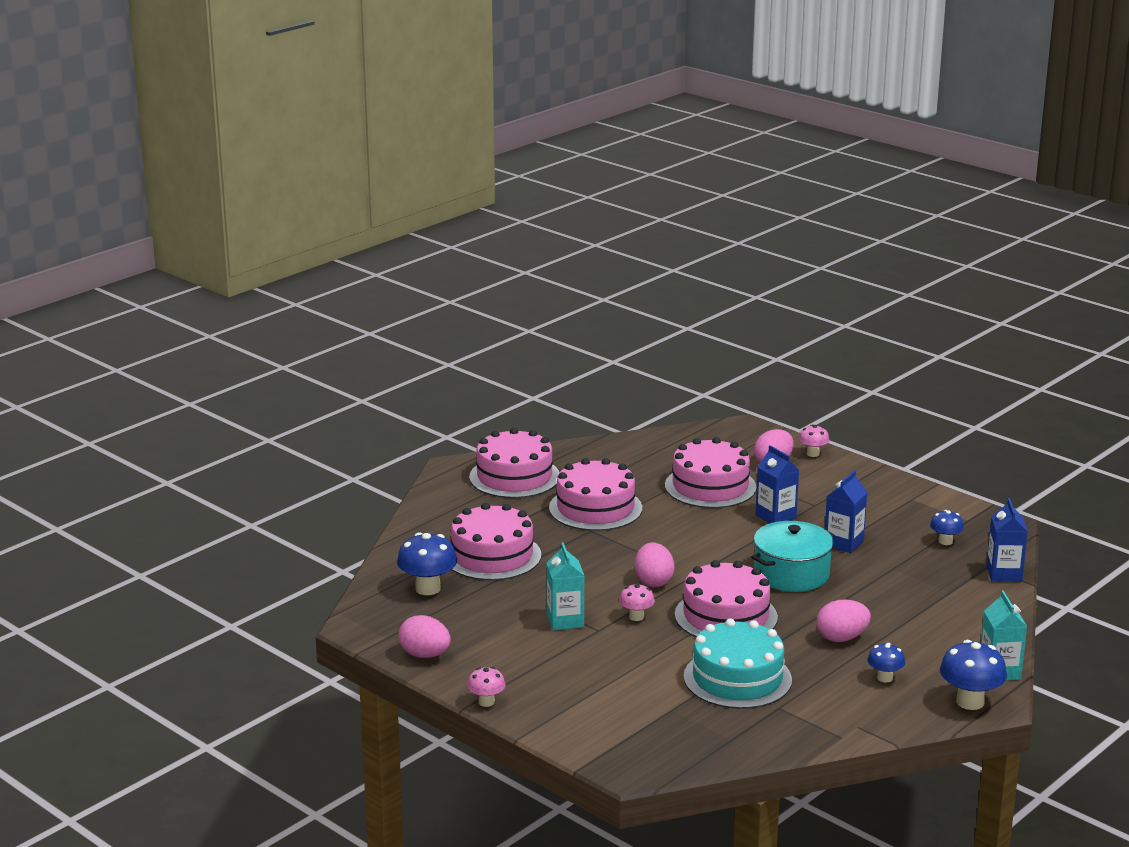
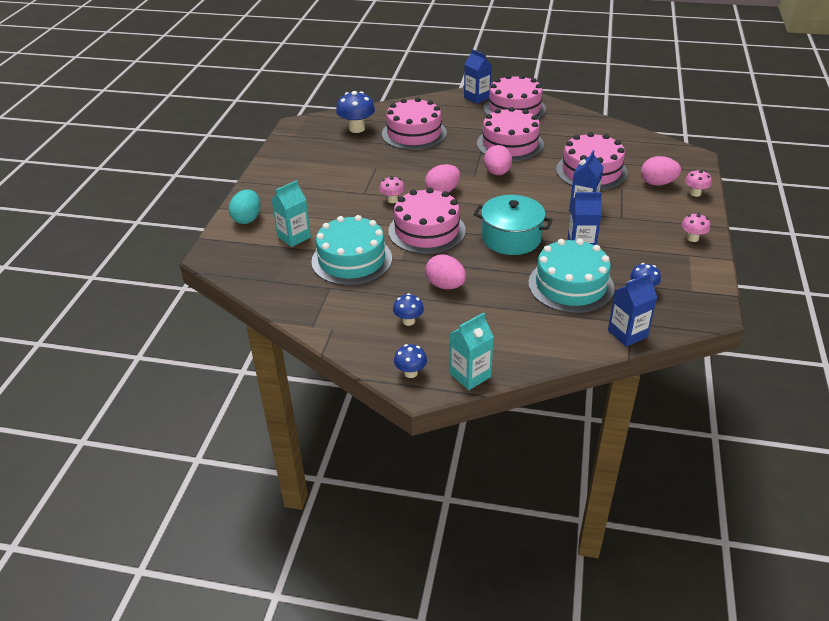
camera: 60 degrees right, 15 degrees up
(425, 655) = (285, 152): pink egg -> pink egg (497, 173)
(453, 488) = (477, 98): none -> blue carton
(486, 702) = (251, 185): pink mushroom -> pink mushroom (692, 238)
(565, 621) = (363, 179): turquoise carton -> turquoise carton (294, 237)
(569, 724) = (247, 219): none -> turquoise egg
(905, 573) = (571, 285): none -> turquoise cake
(970, 702) = (410, 373): blue mushroom -> blue mushroom, size x0.58

